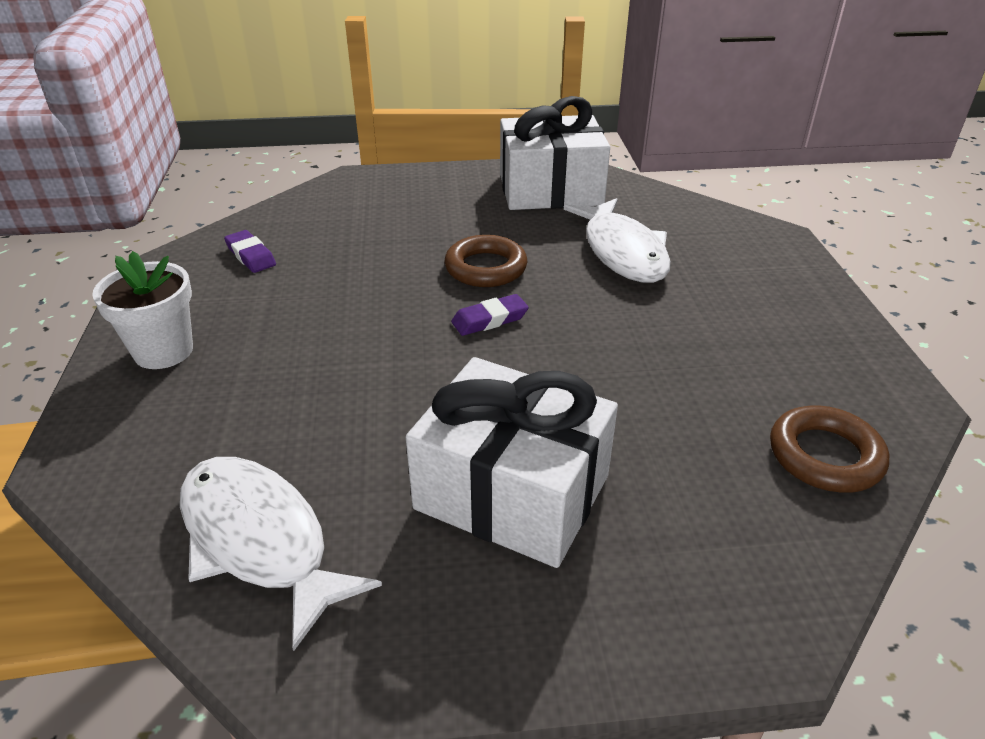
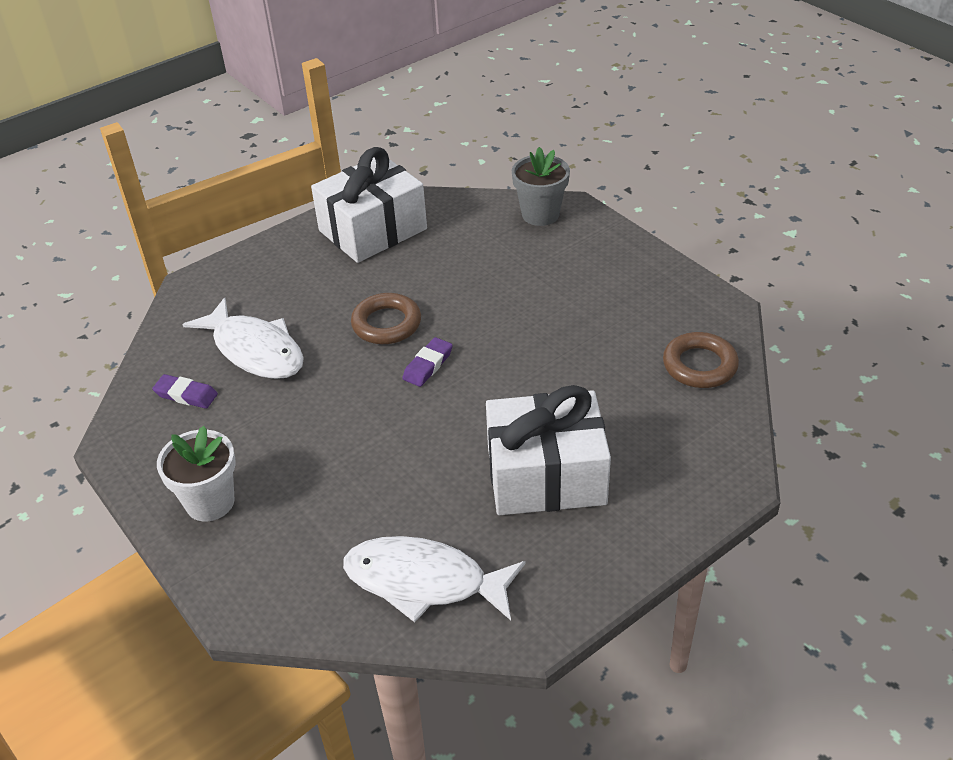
camera: 30 degrees left, 5 degrees up
(622, 252) = (474, 267): white fish -> white fish (255, 350)
(738, 231) = (540, 214): none -> grey flower pot

